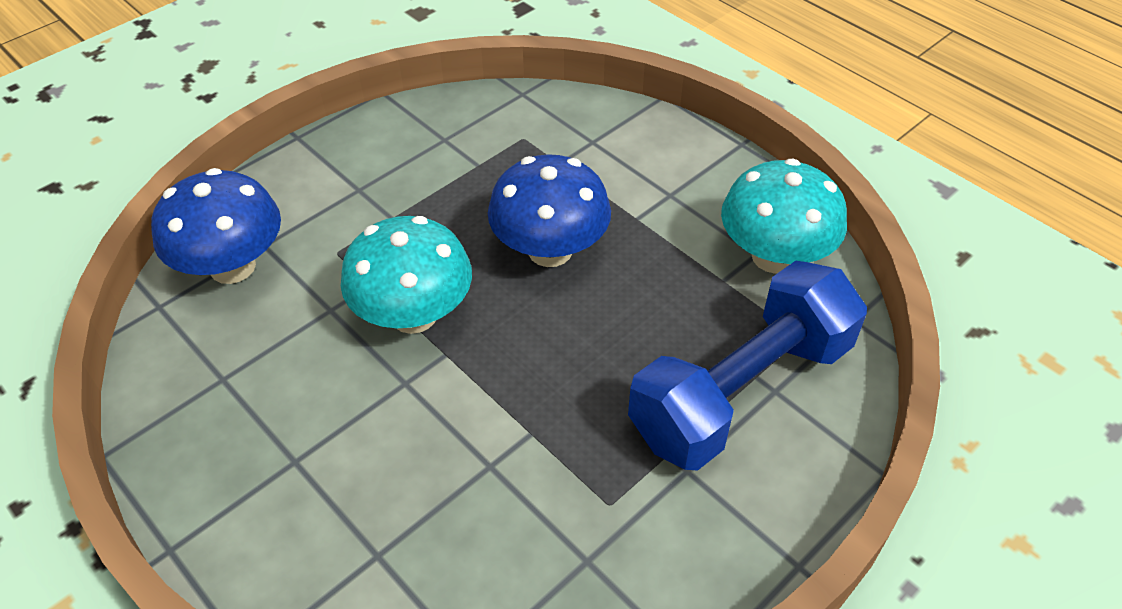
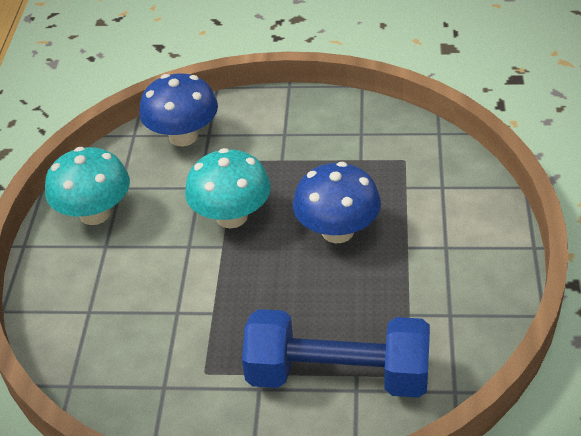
camera: 50 degrees right, 5 degrees down
(774, 256) = (458, 323): turquoise mushroom -> turquoise mushroom (95, 213)

